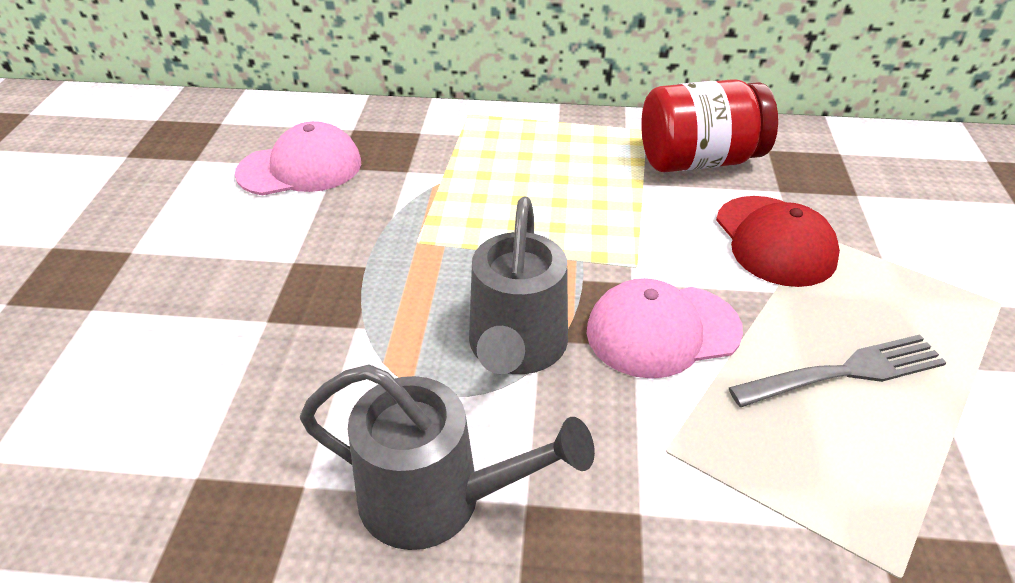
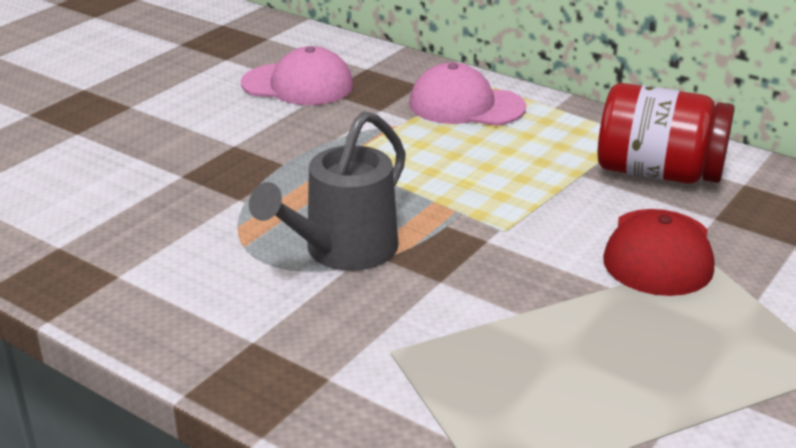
camera: 30 degrees right, 10 degrees down
(436, 499) = (194, 315): grey watering can -> none
(662, 331) = (475, 279): pink cap -> pink cap (466, 105)
(844, 373) = (606, 361): grey fork -> none

